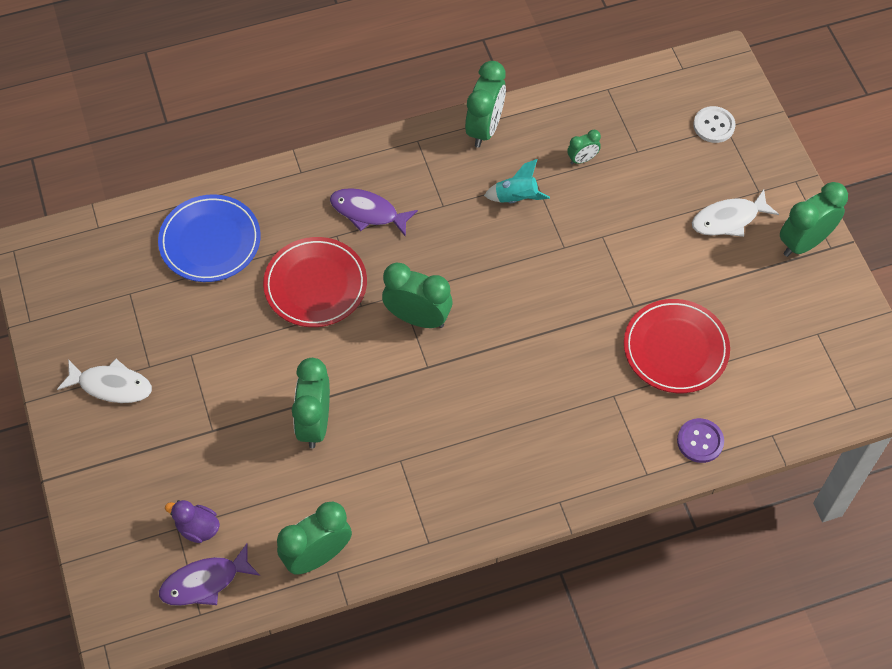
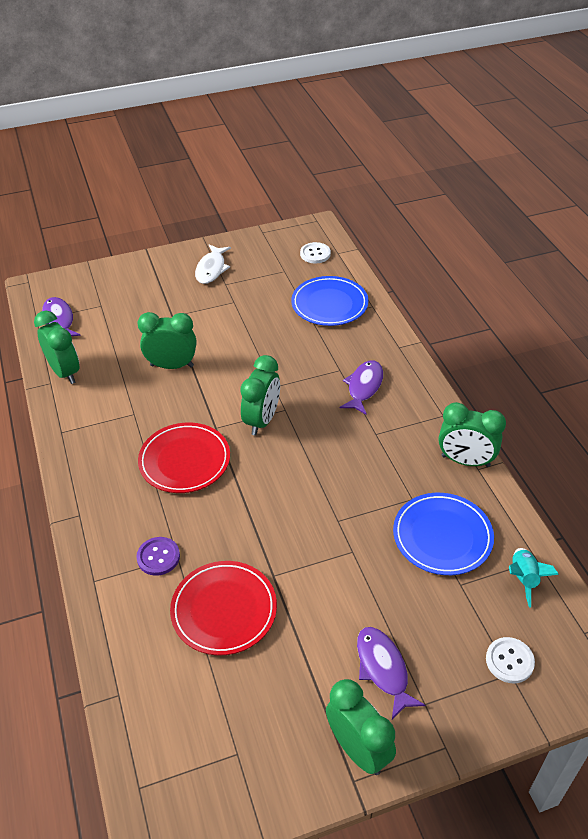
camera: 90 degrees right, 15 degrees down
(96, 254) = (315, 254): none -> white button
(198, 528) = (99, 314): purple duck -> none
(315, 285) = (292, 360): red plate -> red plate (184, 461)
(516, 198) = (389, 484): turquoise rocket -> turquoise rocket (523, 579)
(582, 159) = (442, 536): green clock -> blue plate
(700, 441) = (120, 627): purple button -> purple button (158, 557)
(728, 219) = (383, 669): white fish -> purple fish

